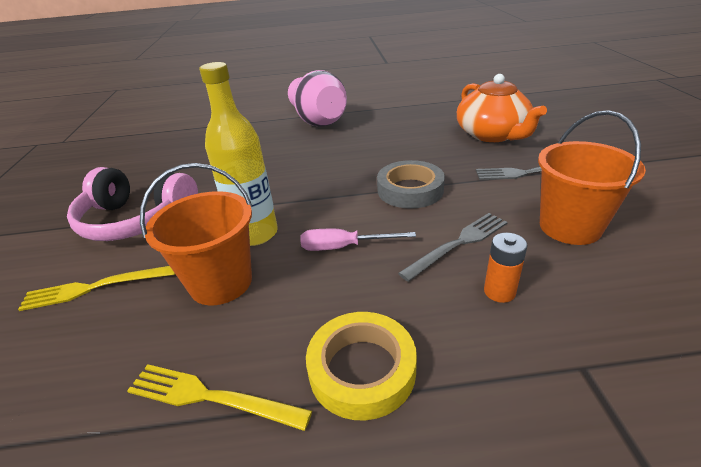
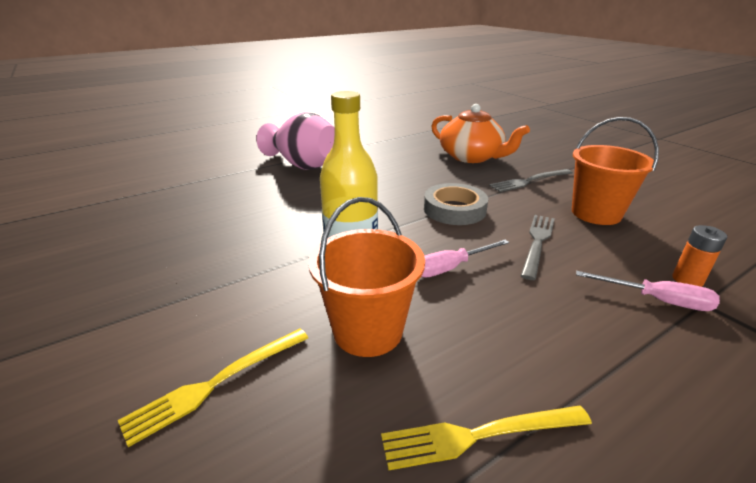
camera: 30 degrees left, 5 degrees down
(137, 220) = (189, 298): pink headphones -> none
(362, 369) = (575, 358): yellow tape -> none
(499, 292) = (602, 269): orange battery -> orange battery (687, 280)
(524, 345) = (657, 300): none -> pink screwdriver

